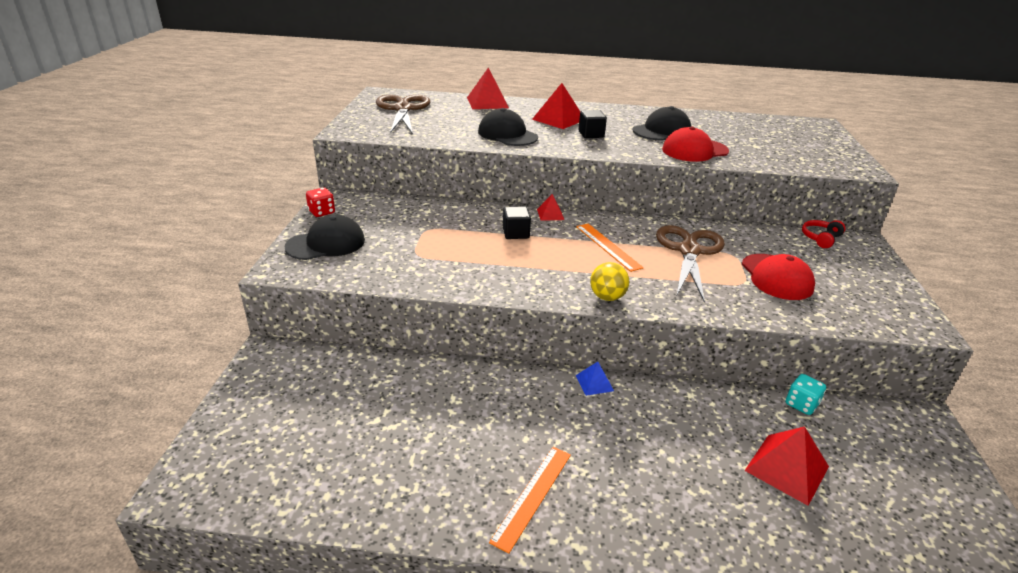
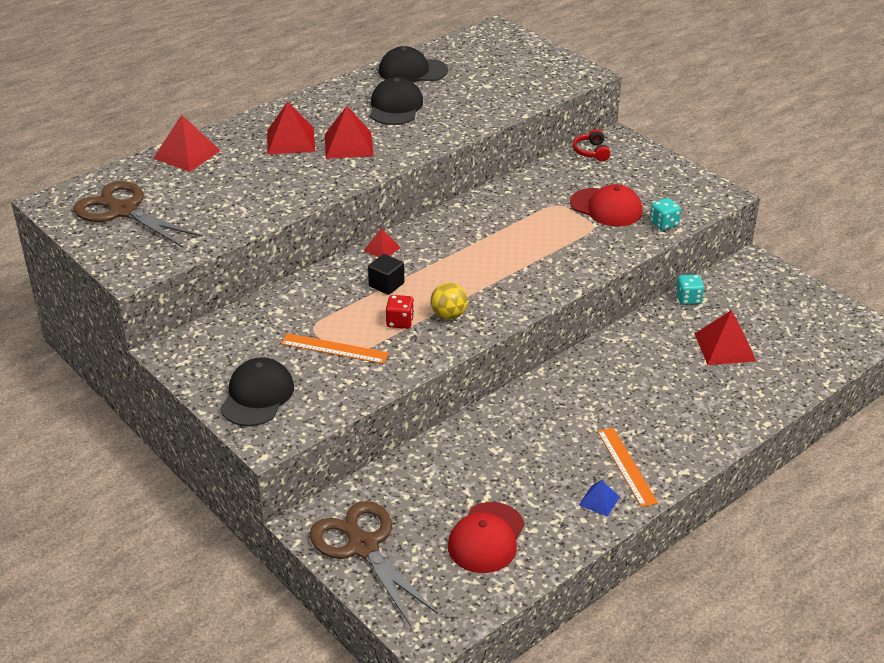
camera: 45 degrees left, 5 degrees up
(322, 212) = (190, 372): red dice -> red dice (400, 322)
(507, 134) = (282, 186): black cap -> black cap (412, 71)
(591, 134) = (348, 145): black cube -> red pyramid
(594, 383) = (561, 372): blue pyramid -> blue pyramid (599, 500)
(607, 297) = (531, 296): yellow ball -> yellow ball (449, 315)
(608, 246) = (469, 252): orange ruler -> orange ruler (334, 348)
(689, 251) = (527, 220): brown scissors -> brown scissors (363, 547)
(694, 150) = (453, 118): red cap -> red cap (486, 538)
(819, 315) = (664, 224): none -> turquoise dice

